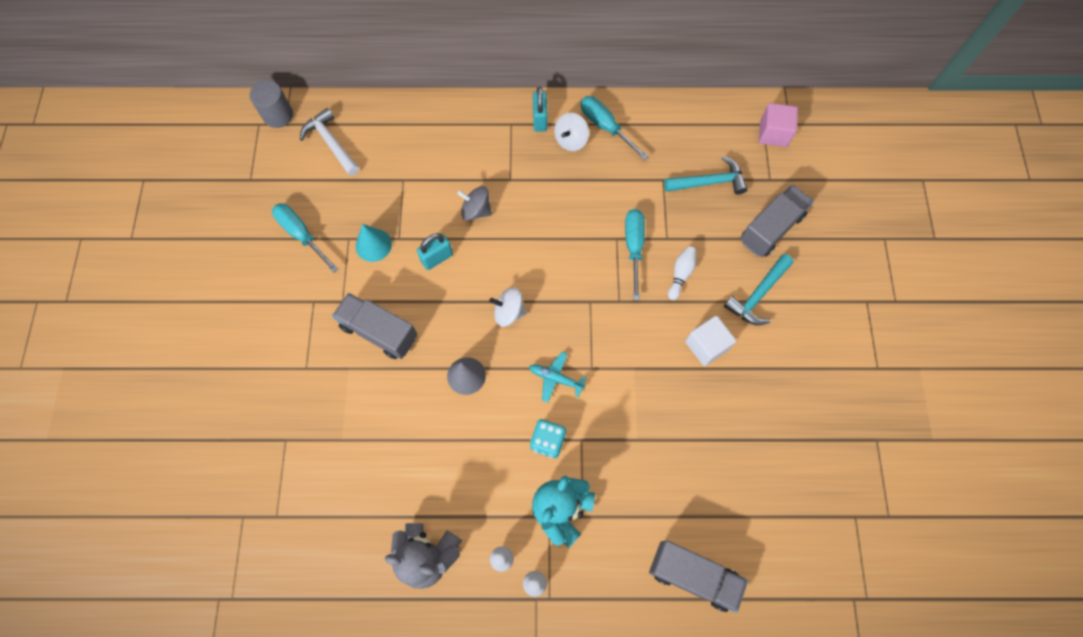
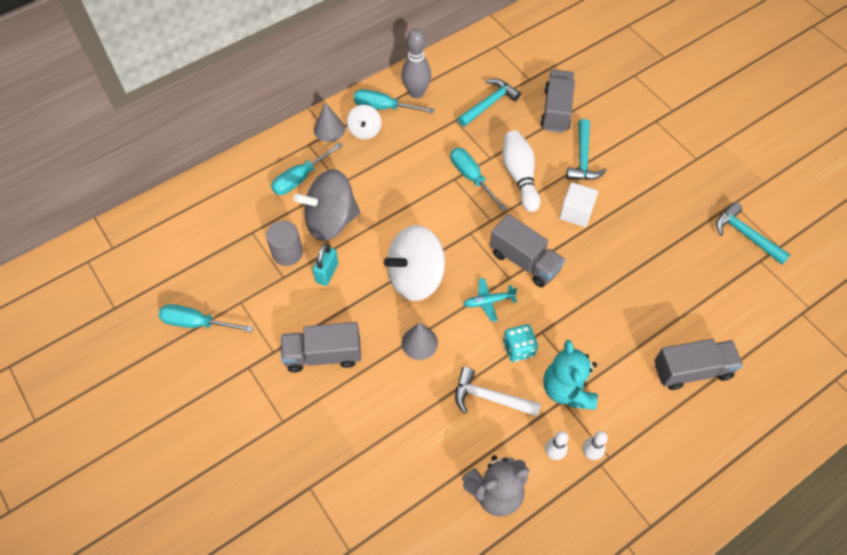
camera: 35 degrees left, 10 degrees down
(278, 115) = (101, 244): grey cylinder -> grey cylinder (287, 253)
(331, 143) = (167, 239): white hammer -> white hammer (490, 397)
(373, 245) = (266, 294): turquoise cone -> none
(476, 210) = (330, 221): grey spinning top -> grey spinning top, size x1.93
(480, 153) = (300, 178): none -> turquoise screwdriver
(509, 312) = (415, 277): white spinning top -> white spinning top, size x1.93
(540, 120) = (329, 129): turquoise padlock -> grey cone
(619, 361) = (524, 261): none -> grey truck
(647, 129) = (416, 93): none -> grey bowling pin
(680, 274) = (519, 176): white bowling pin -> white bowling pin, size x1.74
(773, 133) = (507, 48): pink cube -> none
(862, 481) = (746, 235): none -> turquoise hammer

